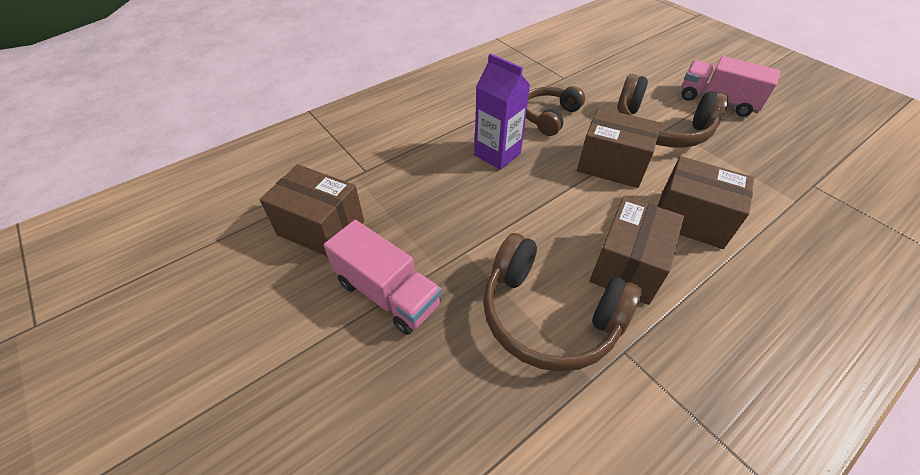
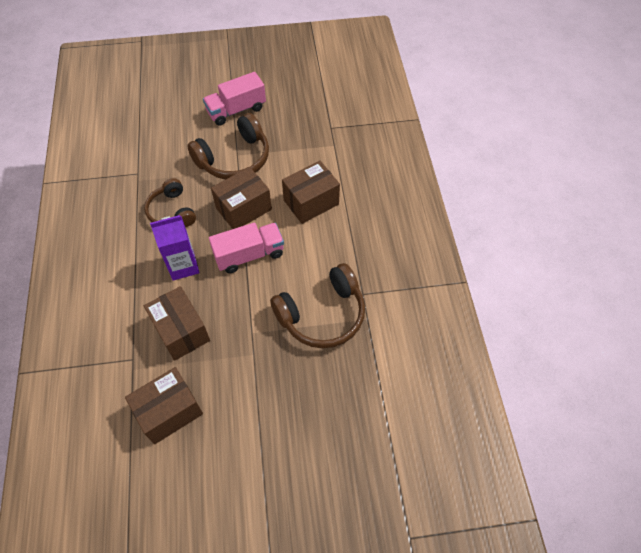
camera: 60 degrees left, 10 degrees up
(387, 293) = (253, 392): pink truck -> pink truck (249, 255)
(627, 266) = (318, 256): brown box -> brown box (181, 331)

